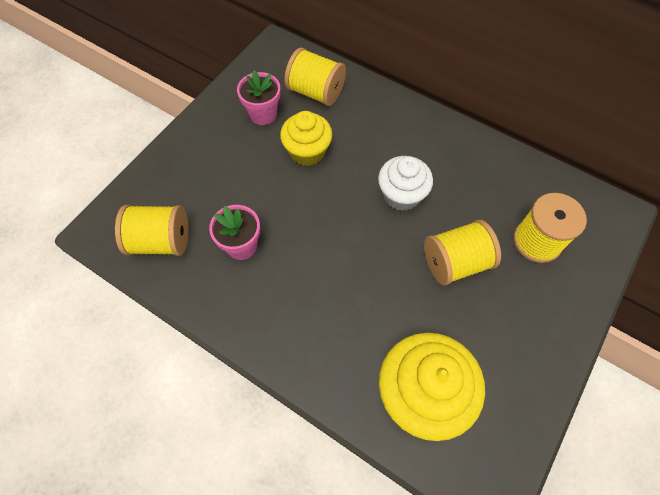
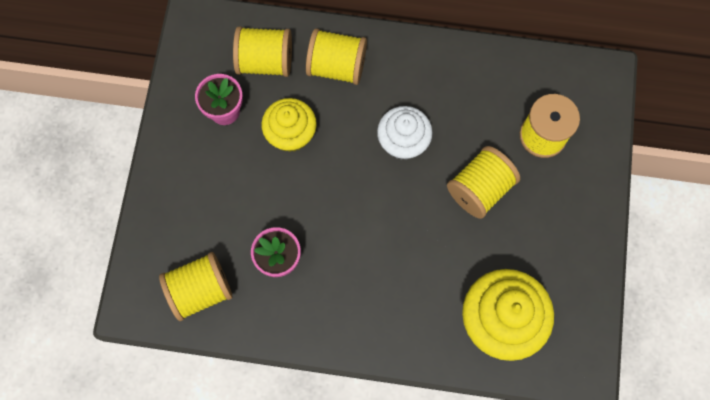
camera: 25 degrees left, 10 degrees up
(372, 116) = (336, 66): none -> yellow spool

